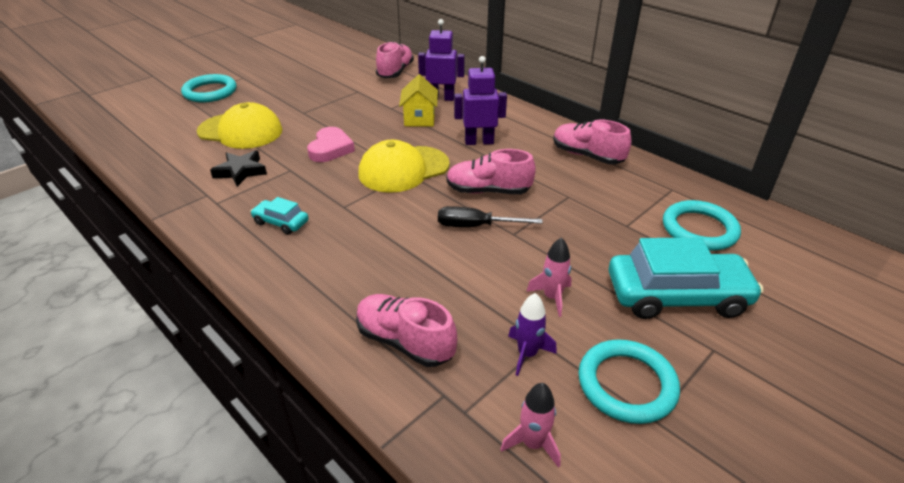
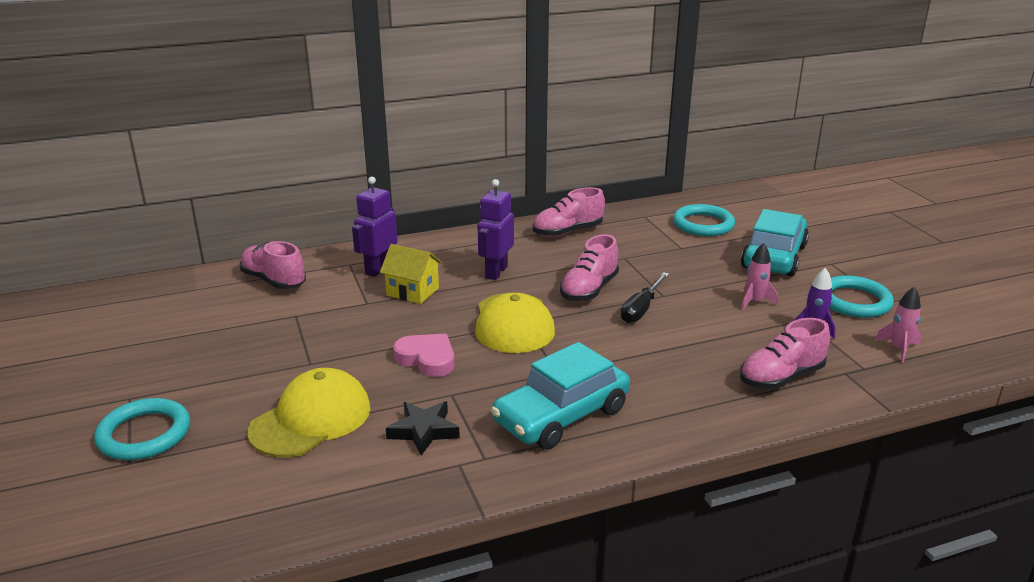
camera: 65 degrees left, 10 degrees down
(281, 222) = (561, 415): turquoise car -> turquoise car, size x2.09

